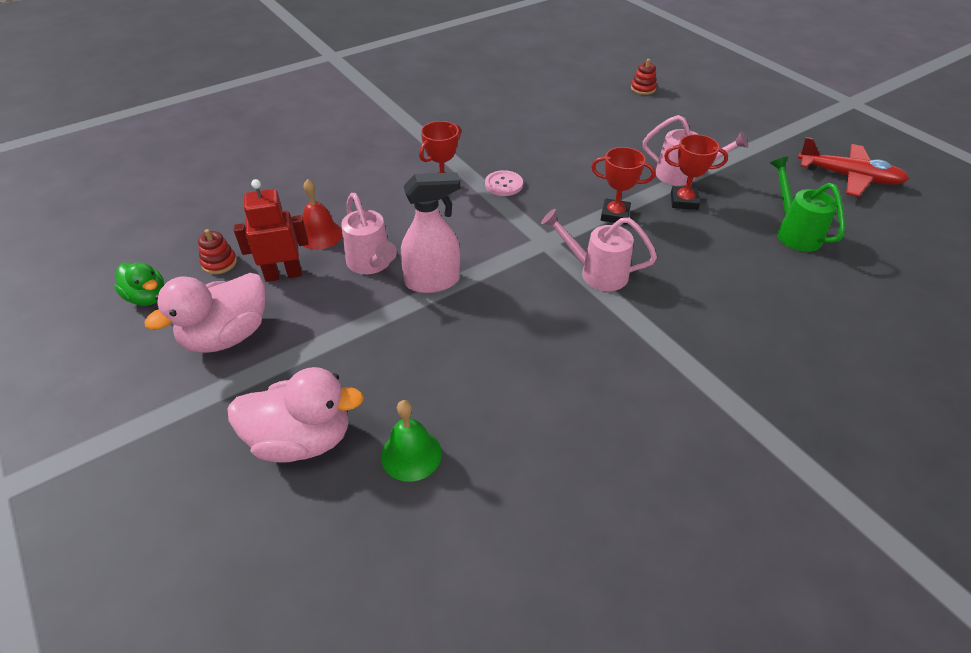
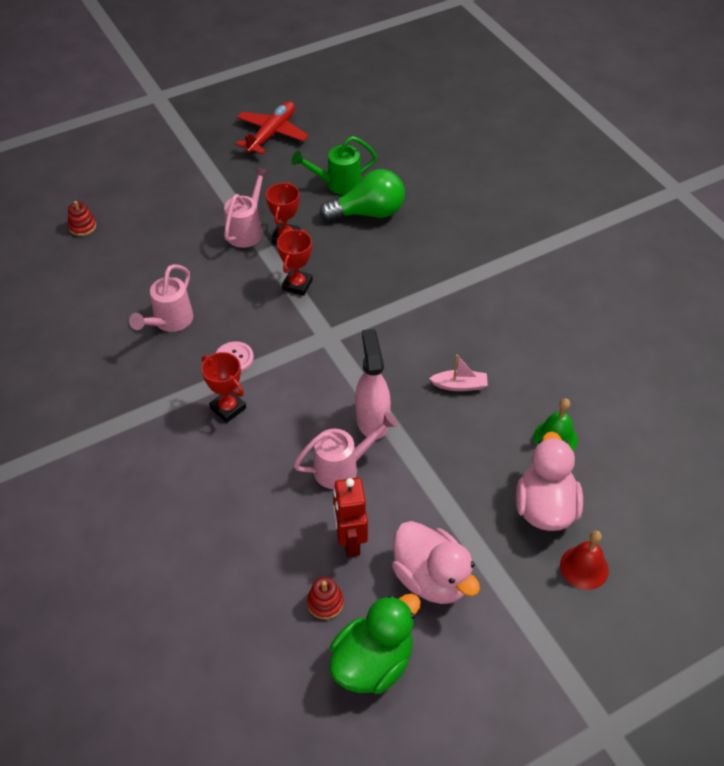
camera: 85 degrees left, 5 degrees up
(147, 297) = (372, 663): green duck -> green duck, size x1.65
(320, 235) = (291, 513): red bell -> red bell (584, 567)
(490, 353) = (459, 385): none -> pink boat
(596, 273) = (373, 309): pink watering can -> pink watering can (169, 322)
(757, 260) = (368, 213): none -> green light bulb

